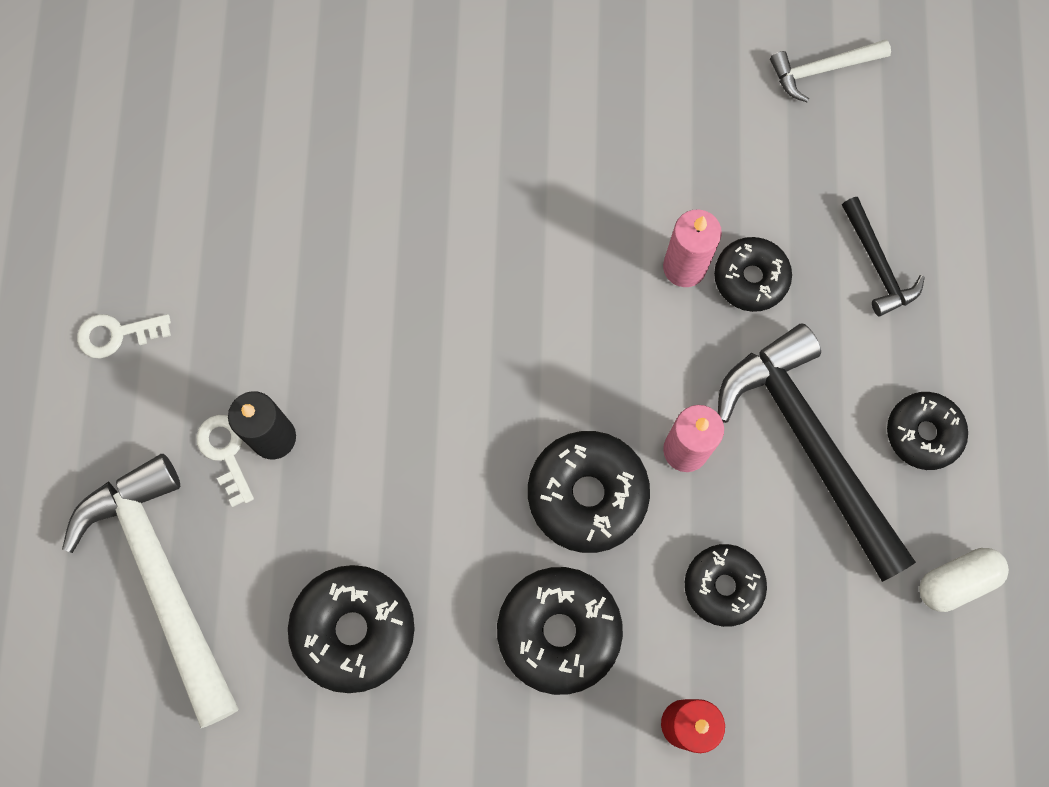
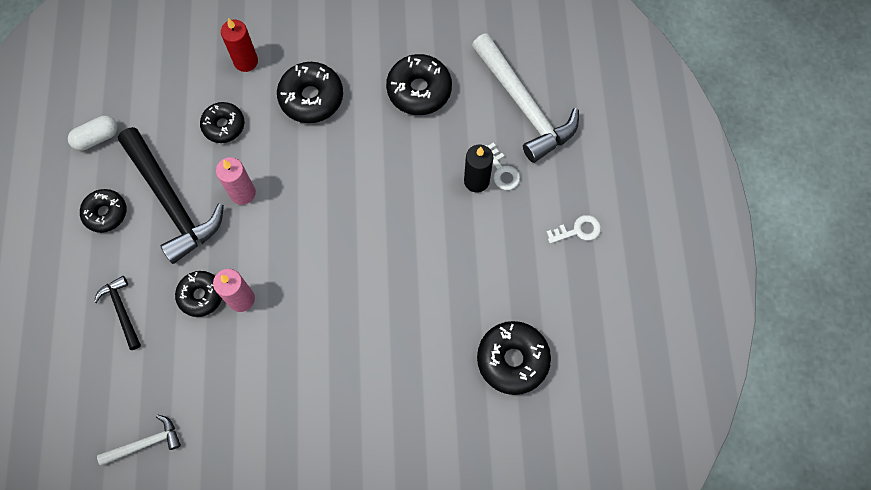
camera: 175 degrees right, 5 degrees down
(587, 494) = (298, 165): black donut -> black donut (512, 360)

